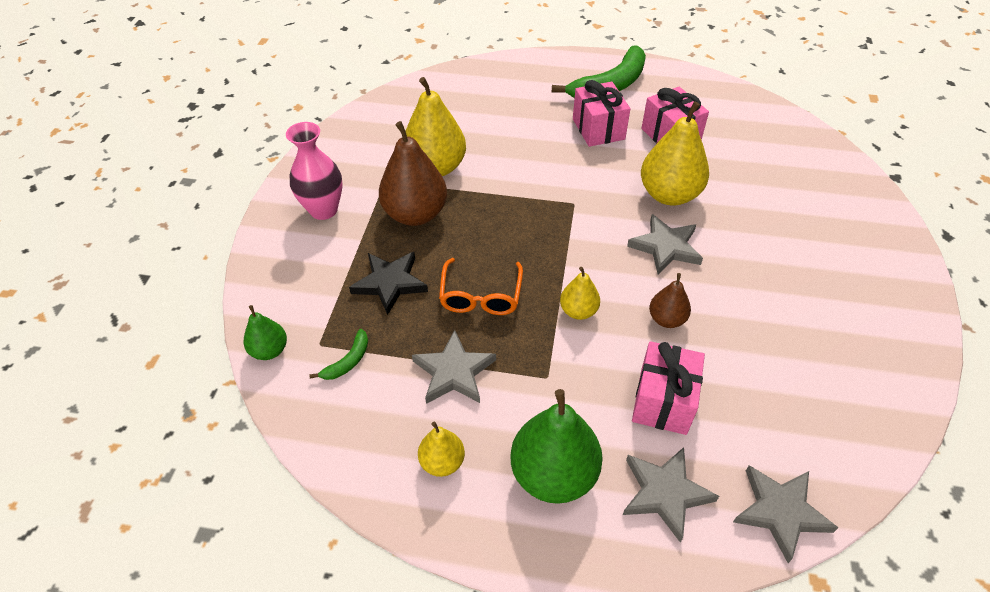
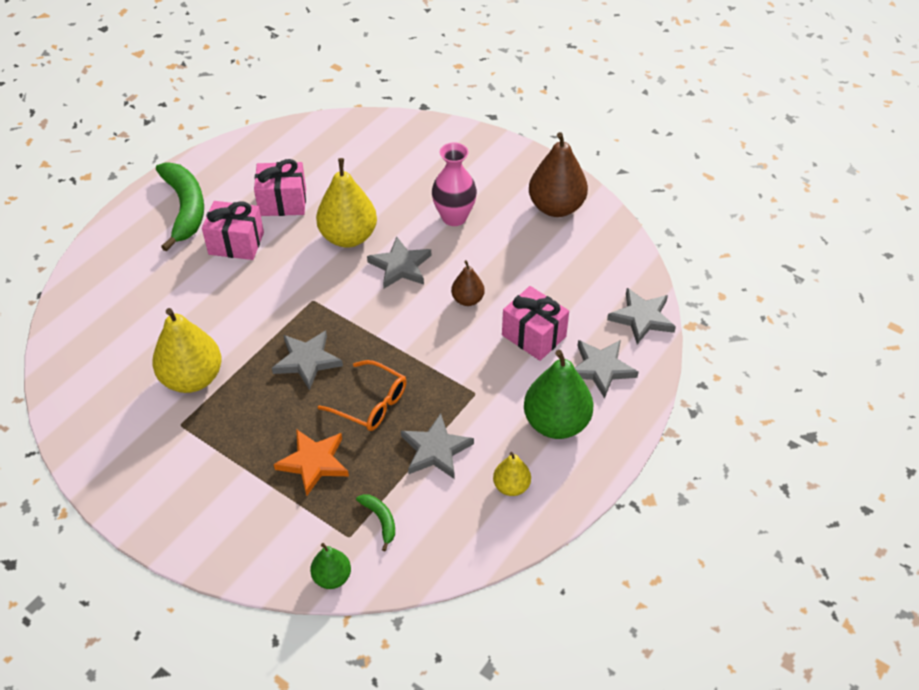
camera: 65 degrees left, 0 degrees up
(323, 210) = (182, 487): pink vase -> pink vase (454, 217)
(390, 283) = (313, 462): black star -> orange star
(415, 214) = (243, 415): brown pear -> brown pear (556, 207)
(501, 229) = (307, 361): none -> grey star
(578, 311) = (427, 347): yellow pear -> none

